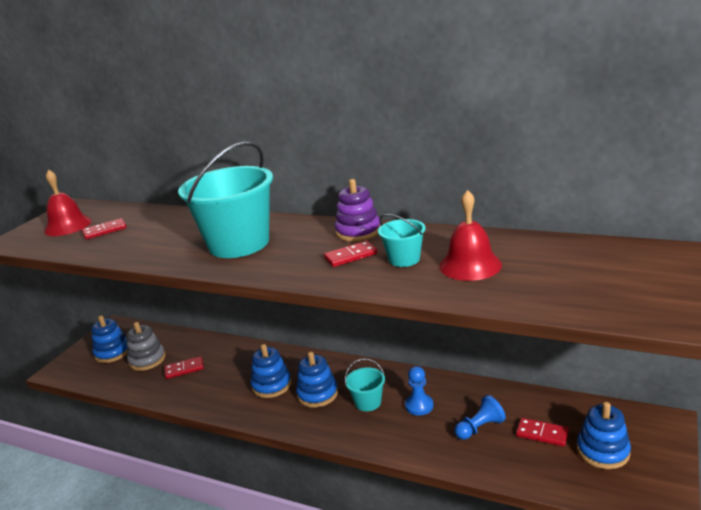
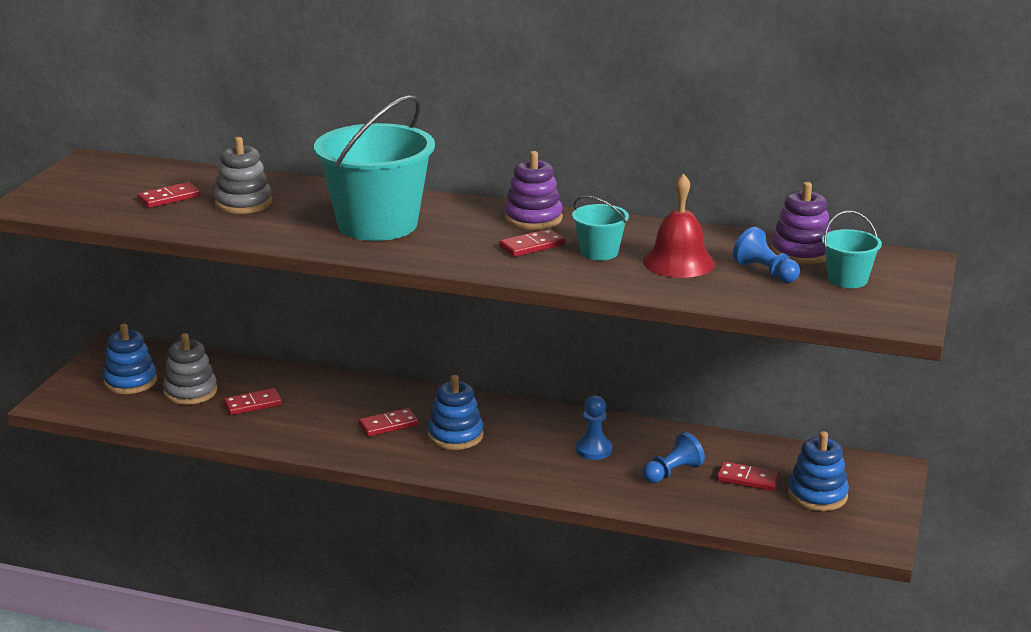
camera: 10 degrees left, 0 degrees up
(68, 226) = (105, 188): red bell -> none
(152, 232) = (243, 203): none -> grey stacking toy
(271, 385) = (388, 425): blue stacking toy -> red domino
(368, 402) = (526, 445): turquoise bucket -> turquoise bucket (847, 279)
(547, 271) = (765, 272): none -> blue pawn
(578, 250) = (801, 252): none -> purple stacking toy

